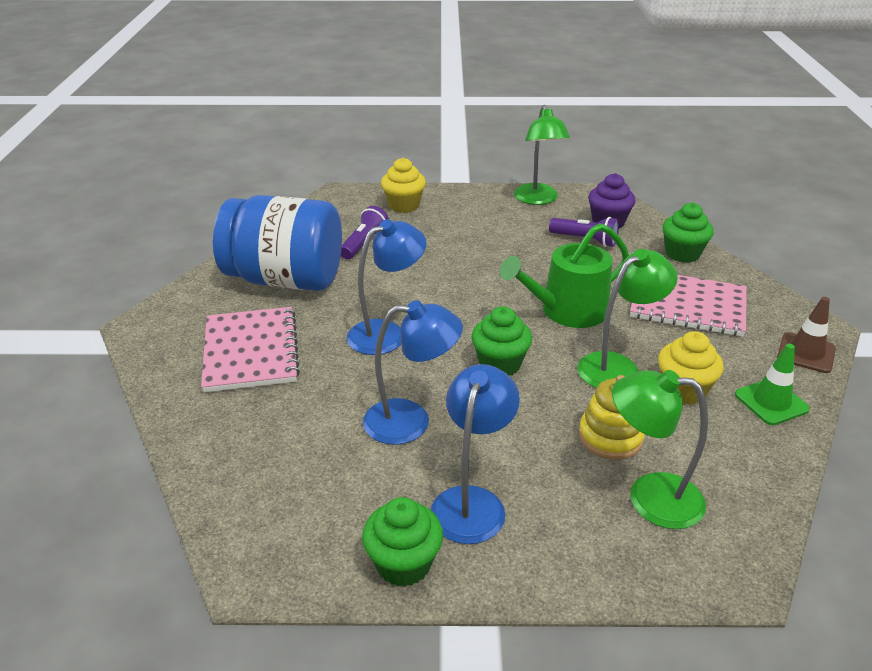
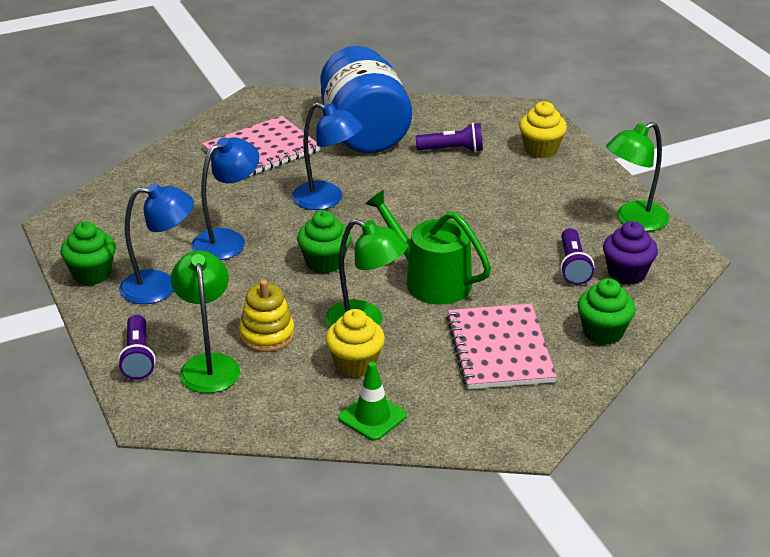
camera: 65 degrees right, 0 degrees up
(411, 421) = (227, 240): blue lamp -> blue lamp turned 105 degrees counterclockwise
(613, 559) = (138, 357): none -> purple flashlight
(806, 353) = (470, 434): brown traffic cone -> none

